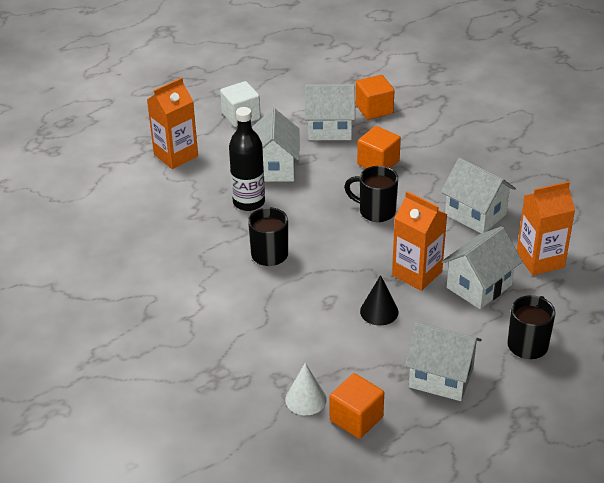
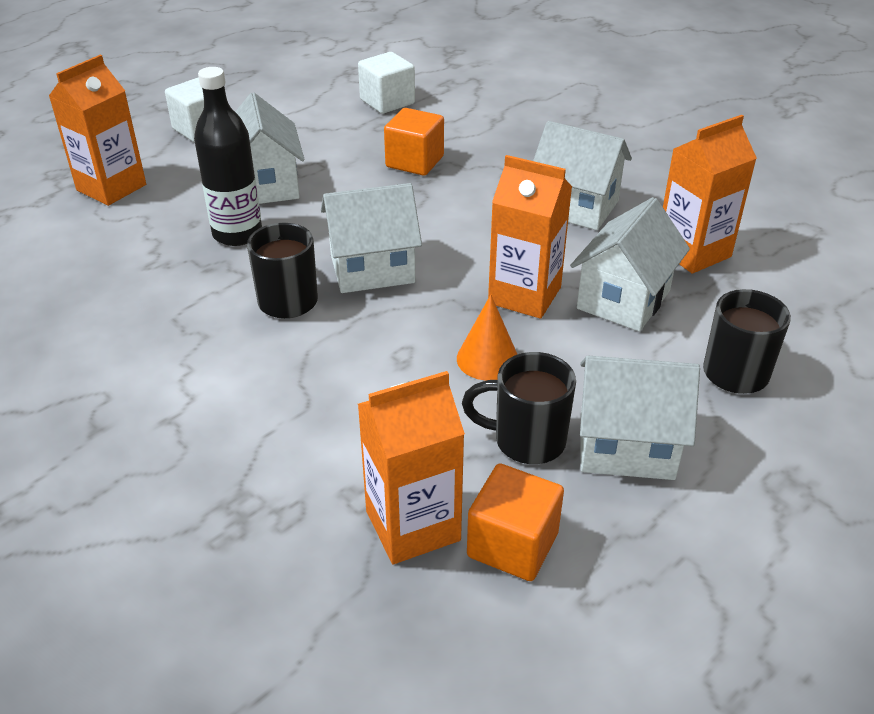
camera: 15 degrees left, 0 degrees up
(305, 399) = (413, 525): white cone -> orange carton
(330, 129) = (333, 130): white house -> white house (372, 269)
(374, 109) = (387, 102): orange cube -> white cube
(375, 211) = (432, 221): black mug -> black mug (526, 440)
(379, 311) = (487, 359): black cone -> orange cone

